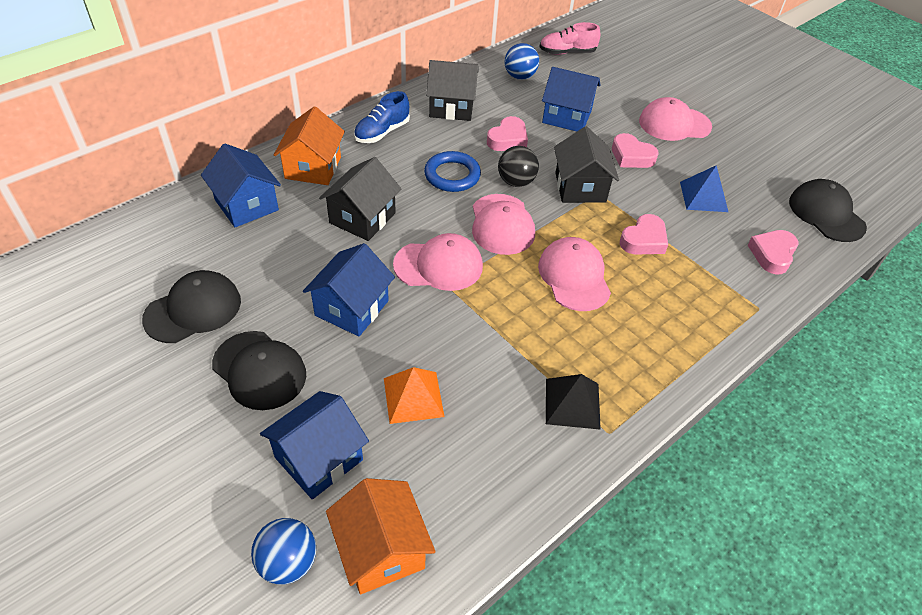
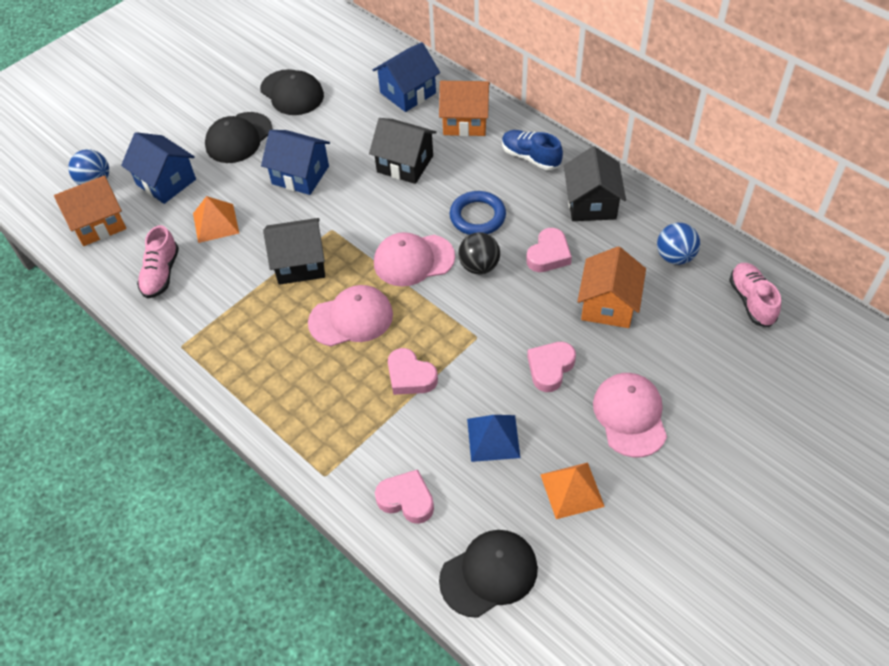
camera: 90 degrees right, 5 degrees up
(438, 265) = (353, 221): pink cap -> none
(492, 459) = (161, 274): none -> pink shoe
(508, 139) = (548, 255): pink heart -> pink heart turned 90 degrees counterclockwise
(567, 116) = (608, 305): blue house -> orange house
(572, 403) = (209, 321): black pyramid -> none
(580, 187) = (483, 320): black house -> black house (300, 263)
(744, 162) = (572, 490): none -> orange pyramid

